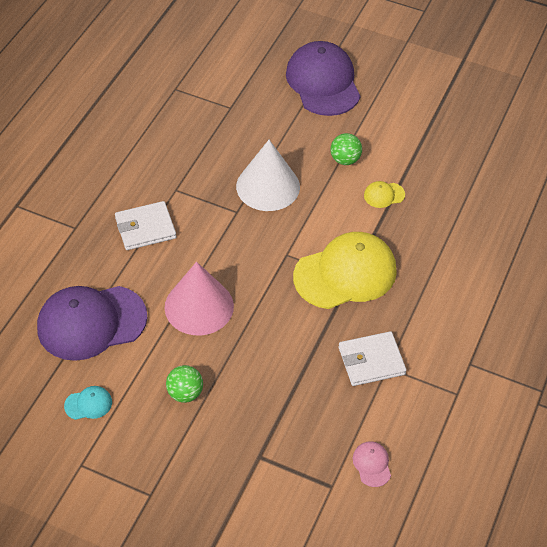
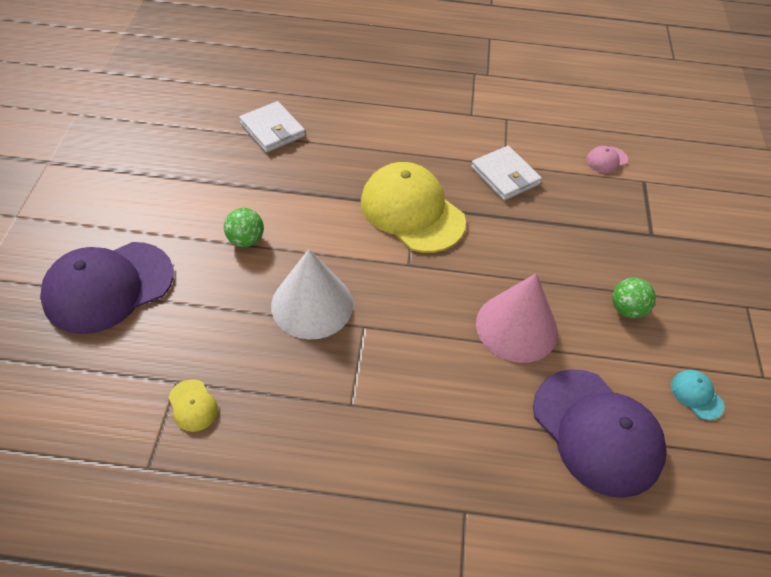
camera: 110 degrees left, 0 degrees up
(145, 228) = (429, 420): white wallet -> white wallet (272, 130)
(384, 195) = (291, 198): yellow cap -> yellow cap (193, 405)

